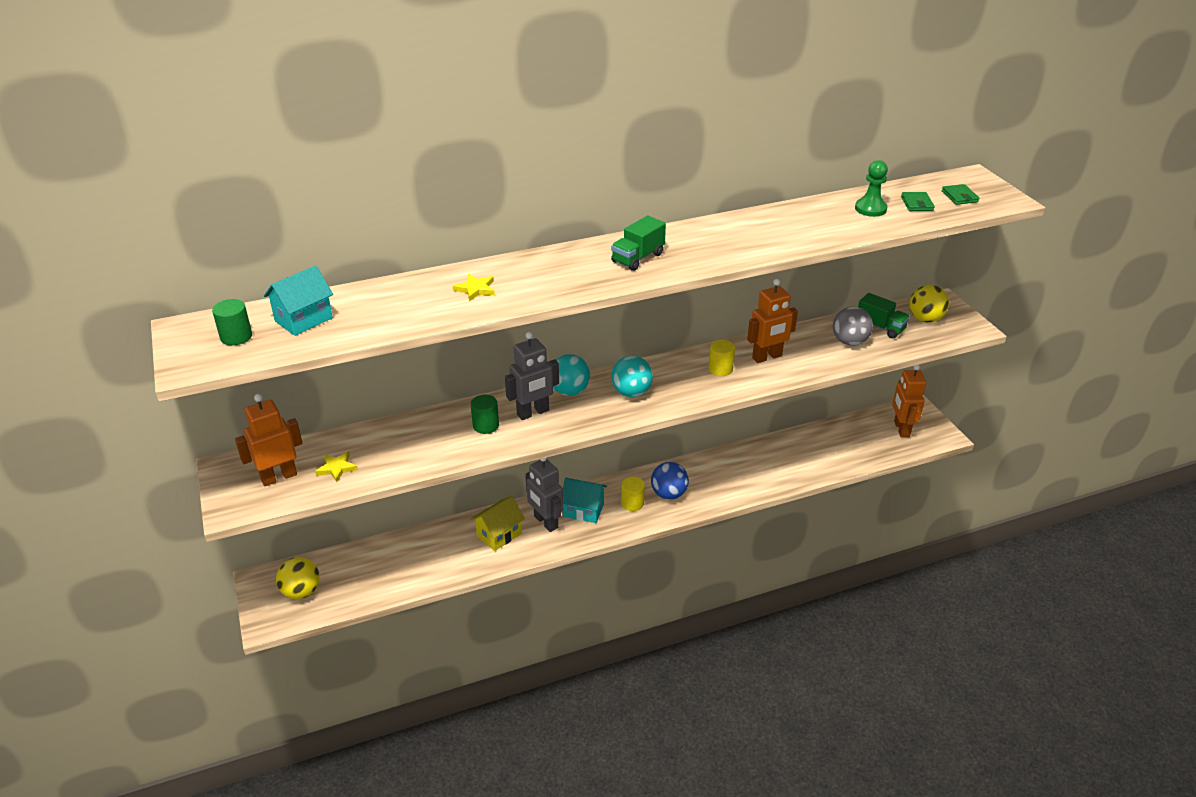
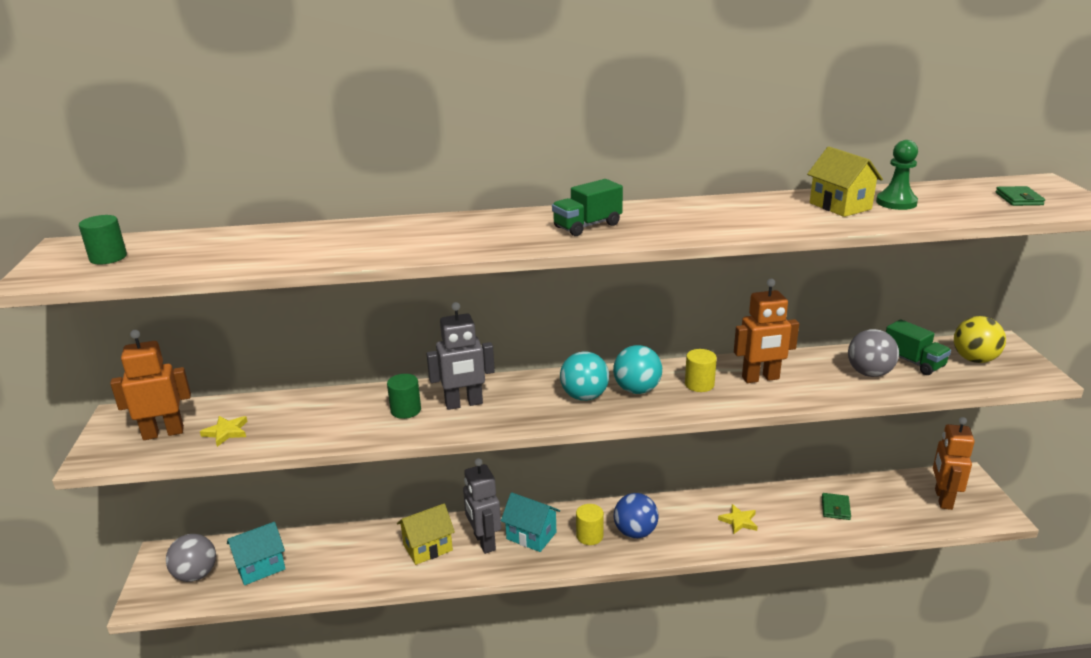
camera: 15 degrees right, 10 degrees down
(301, 592) = (196, 575): yellow ball -> grey ball
(303, 319) = (187, 249): turquoise house -> turquoise house (260, 567)
(475, 289) = (387, 239): yellow star -> yellow star (739, 521)
(569, 391) = (515, 387): turquoise ball -> turquoise ball (637, 390)
(829, 216) = (840, 206): none -> yellow house
(917, 204) = (959, 202): green wallet -> green wallet (835, 508)

